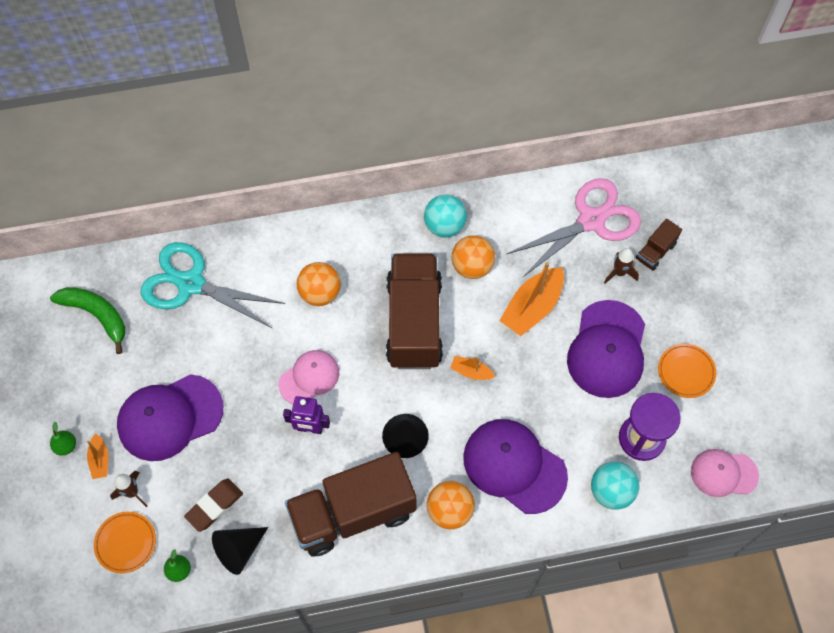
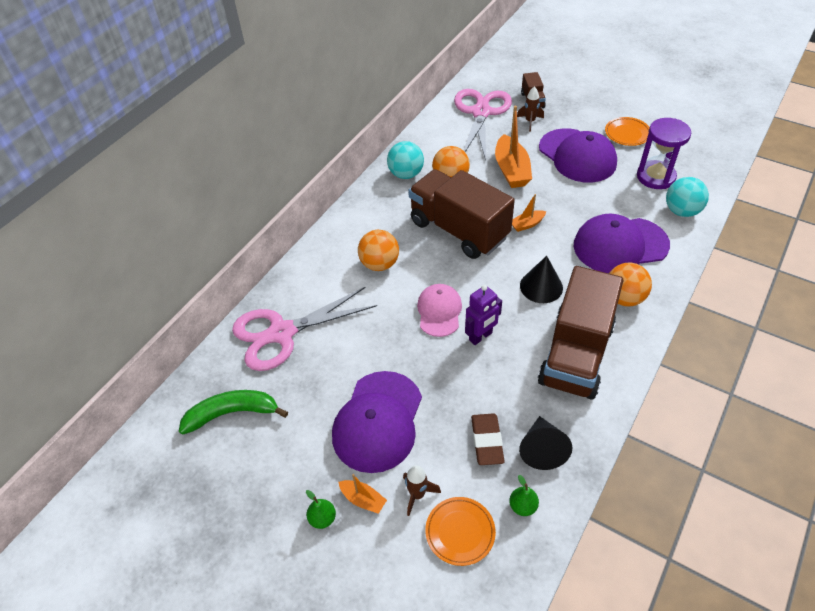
camera: 45 degrees left, 15 degrees down
(191, 284) = (282, 333): turquoise scissors -> pink scissors
(723, 473) = (713, 157): pink cap -> none

